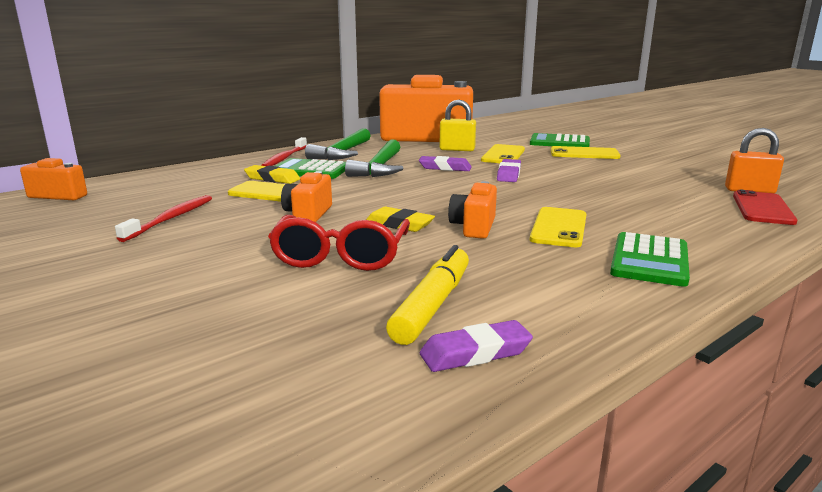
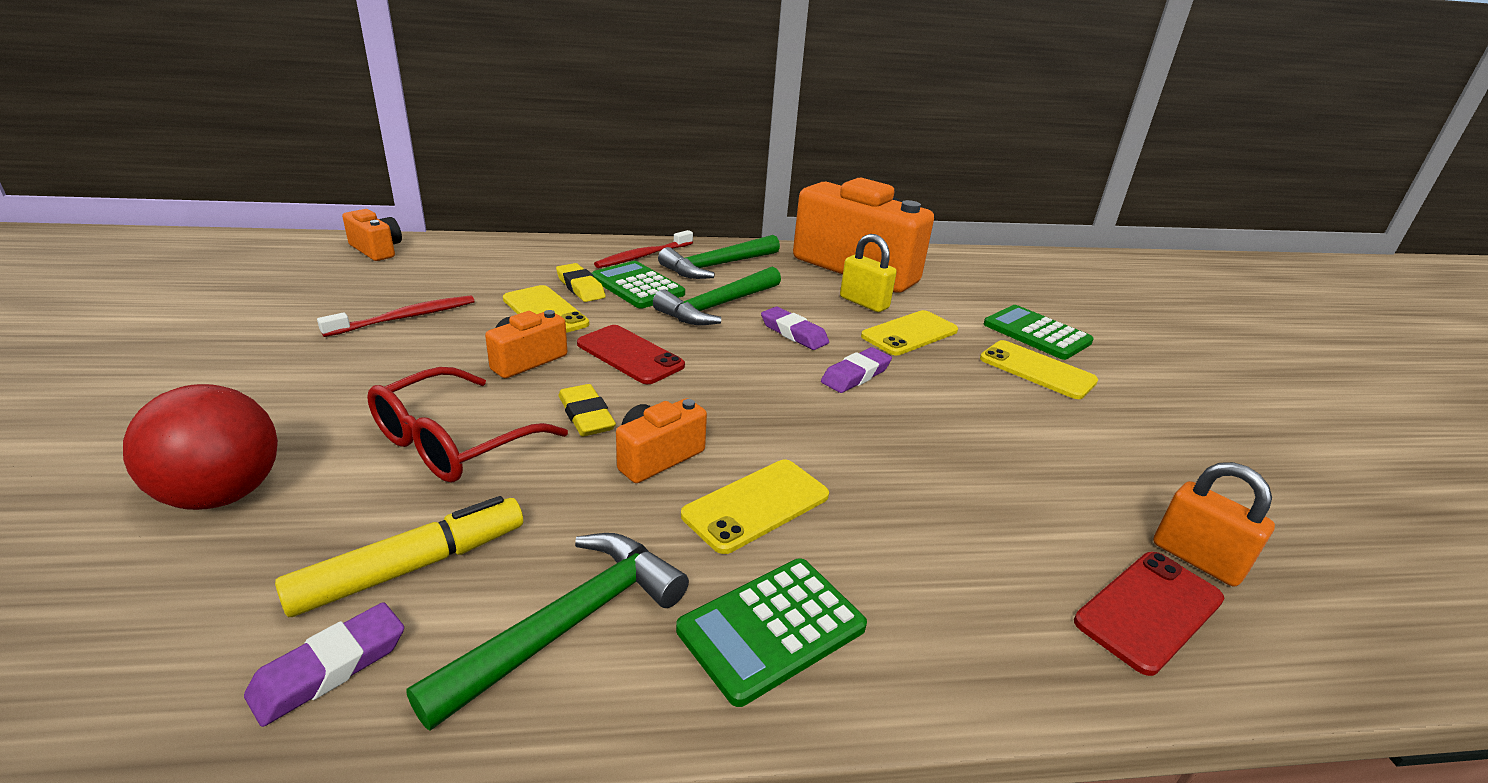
camera: 30 degrees right, 10 degrees up
(227, 324) = (223, 494): none -> red ball
(370, 197) = (630, 355): none -> red phone
(475, 353) = (330, 668): purple eraser -> purple eraser turned 60 degrees counterclockwise
(561, 292) = (568, 624): none -> green hammer

